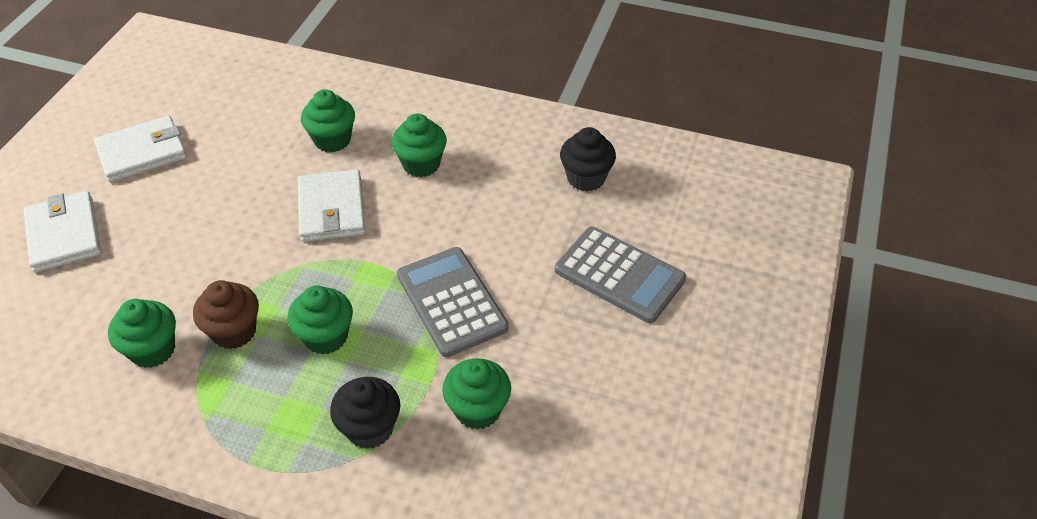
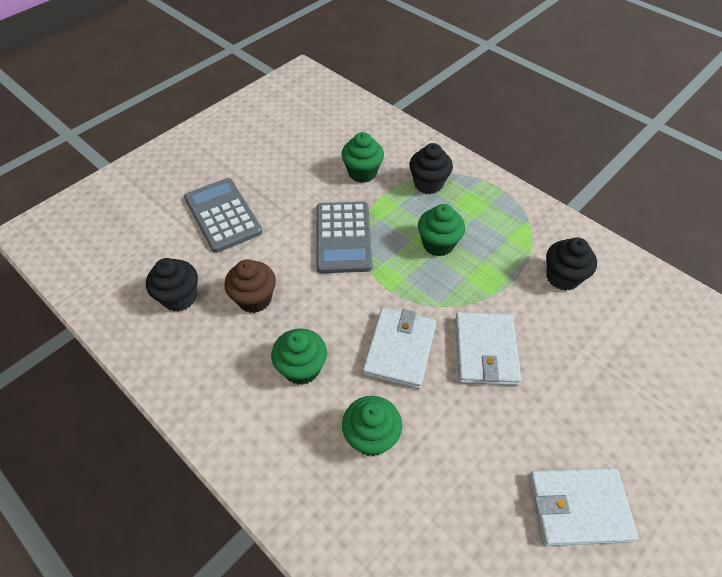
camera: 155 degrees left, 5 degrees up
(64, 234) = (650, 418): white wallet -> white wallet (485, 351)
(153, 350) = (562, 277): green cupcake -> black cupcake
(234, 331) = (502, 270): brown cupcake -> brown cupcake (254, 299)

